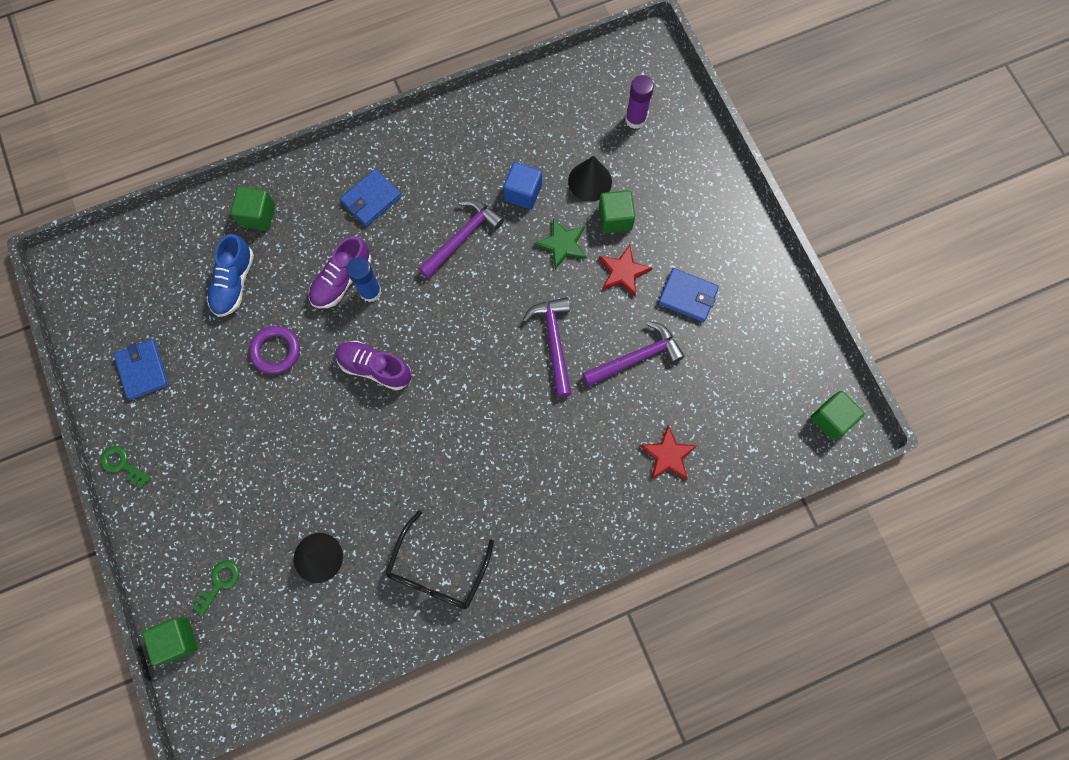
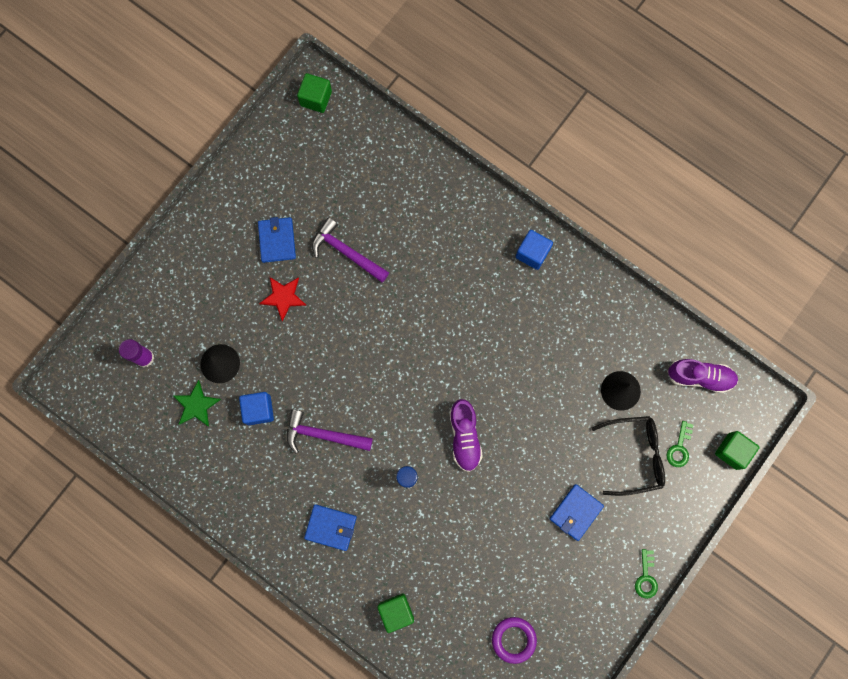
camera: 120 degrees left, 5 degrees up
(143, 370) = (570, 614): blue wallet -> blue wallet (575, 512)
(219, 583) = (679, 448): green key -> green key turned 75 degrees counterclockwise
(234, 283) = (462, 591): blue shoe -> none
(276, 351) = (495, 520): purple ring -> purple ring (513, 639)
(342, 280) = (411, 506): purple shoe -> purple shoe (700, 377)
(437, 571) = (579, 304): black glasses -> black glasses (635, 455)
(523, 553) = (532, 253): none -> blue cube
(554, 342) = (368, 317): purple hammer -> none
(562, 244) = (286, 354): green star -> green star (196, 405)
(615, 218) = (242, 327): green cube -> none
(668, 455) = (406, 193): red star -> none

